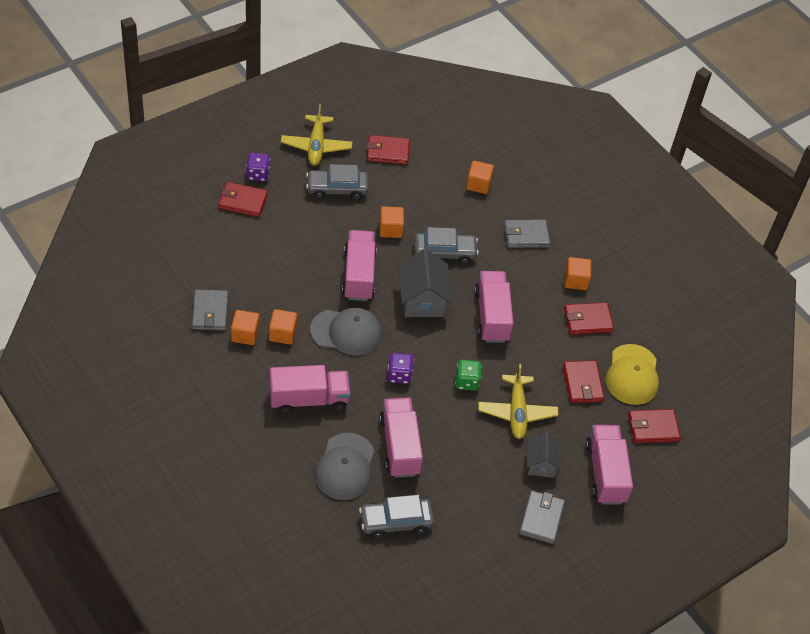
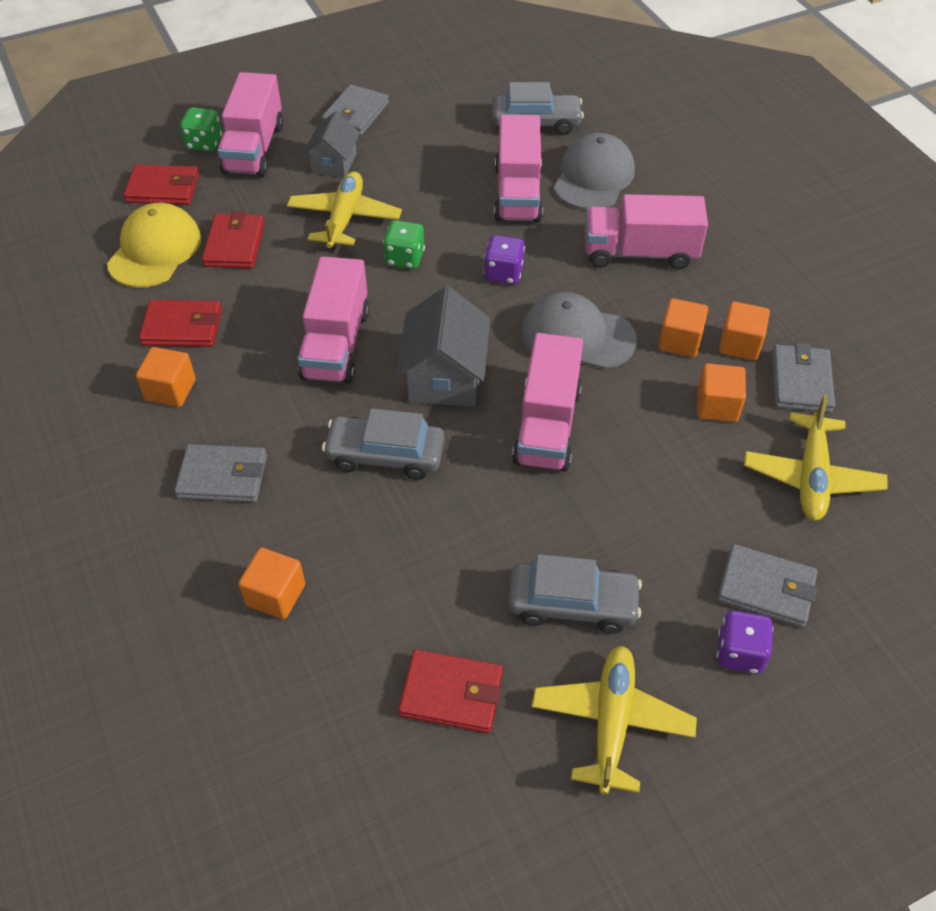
camera: 165 degrees left, 0 degrees up
(212, 257) = (811, 476): none -> yellow plane
(243, 201) = (766, 588): red wallet -> grey wallet
(390, 229) = (476, 507): orange cube -> orange cube (717, 406)
(644, 475) = (204, 143): none -> green dice

